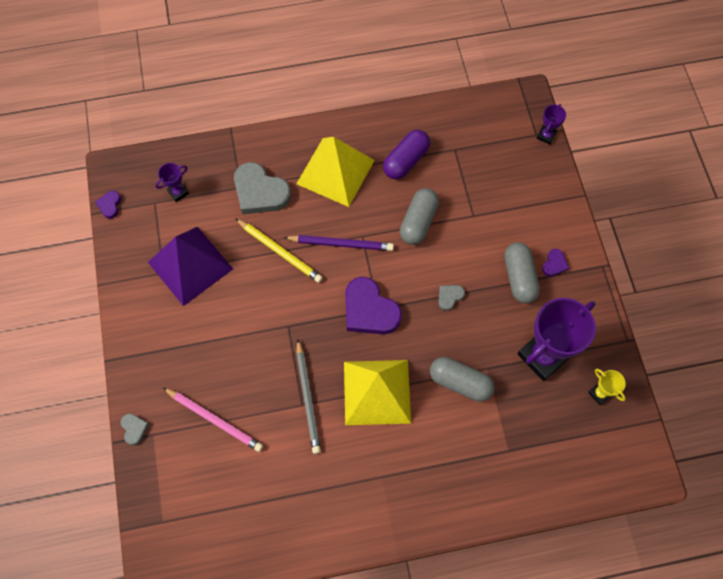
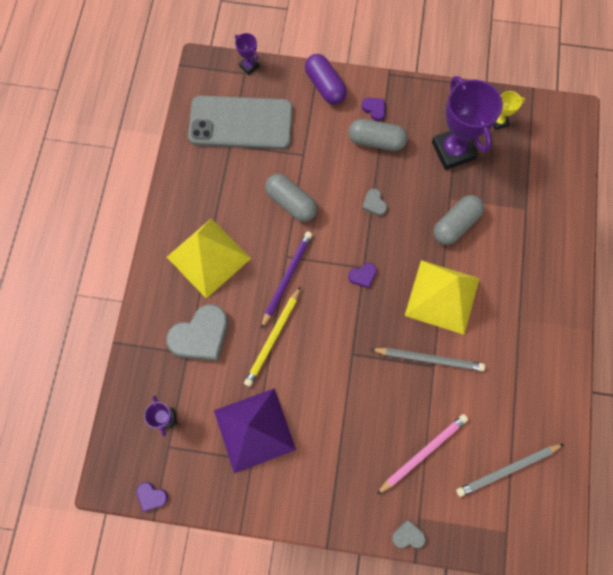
camera: 70 degrees left, 5 degrees up
(223, 506) = (507, 469): none -> grey pencil
(279, 251) = (273, 337): yellow pencil -> yellow pencil turned 150 degrees clockwise
(369, 310) = (362, 276): purple heart -> purple heart, size x0.46
(406, 161) = (224, 191): purple capsule -> purple capsule (325, 86)
(481, 150) = (241, 123): none -> grey phone

